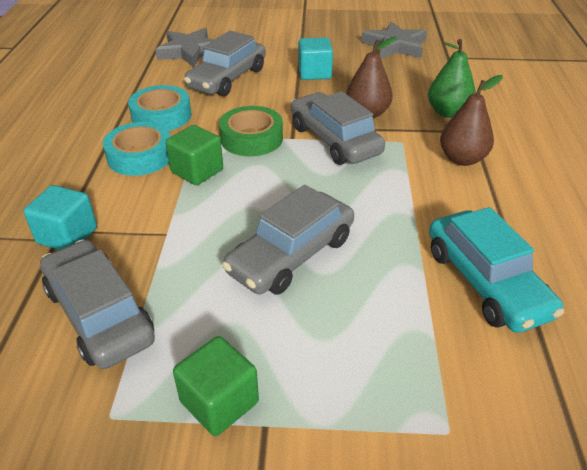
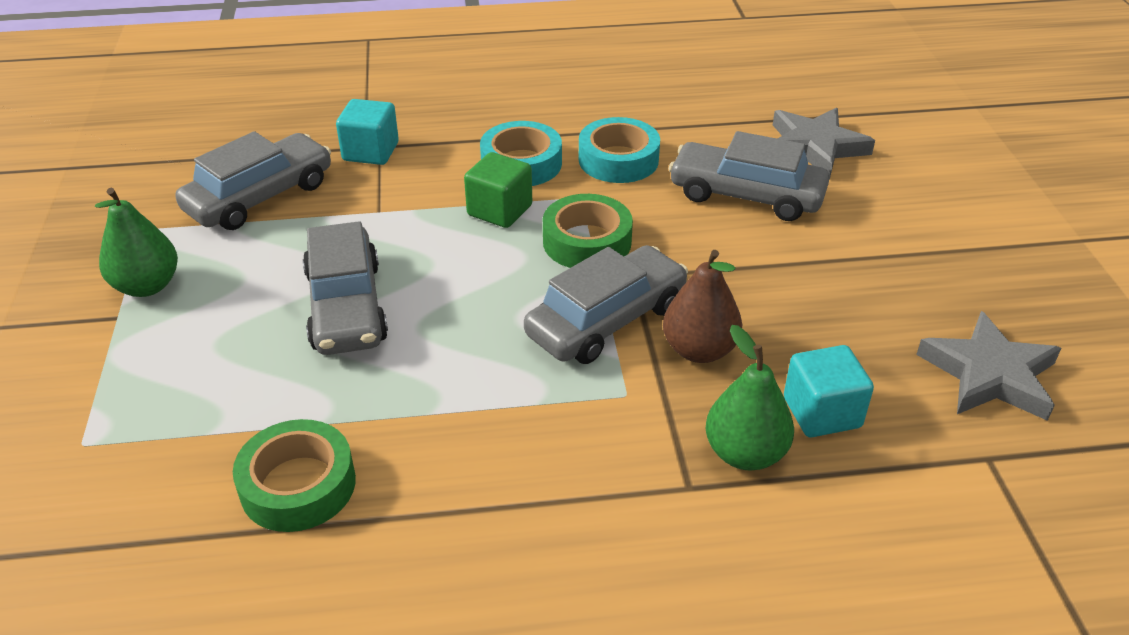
camera: 80 degrees right, 0 degrees up
(219, 402) = (147, 286): green cube -> green pear
(291, 255) = (346, 306): grey car -> grey car turned 135 degrees counterclockwise
(314, 73) = (812, 279): turquoise cube -> turquoise cube (822, 412)
(462, 159) = (592, 469): brown pear -> none
(486, 282) = (298, 485): turquoise car -> green tape

